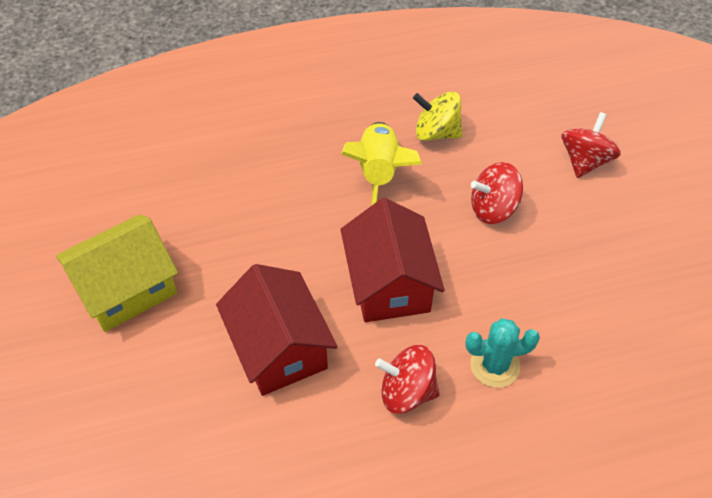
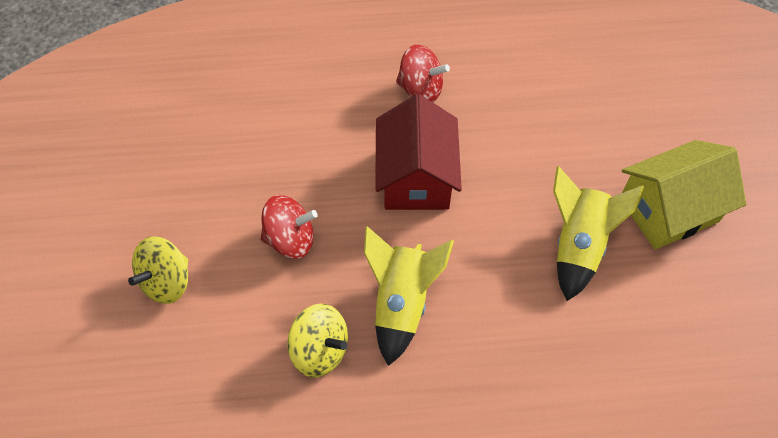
camera: 170 degrees left, 5 degrees up
(222, 242) = (578, 245): none -> yellow rocket
(279, 348) = (523, 137): red house -> none
(495, 365) = (343, 98): turquoise cactus -> none
(585, 161) = (167, 281): red spinning top -> yellow spinning top

